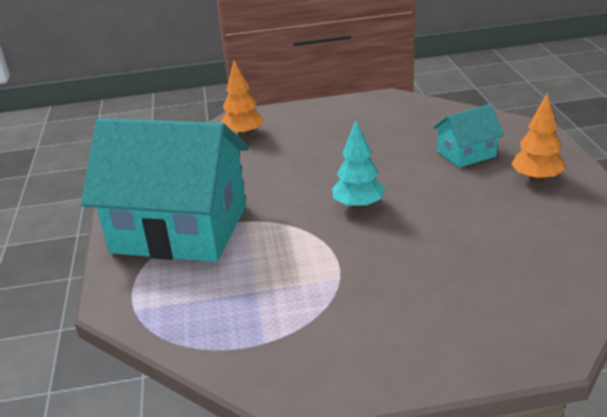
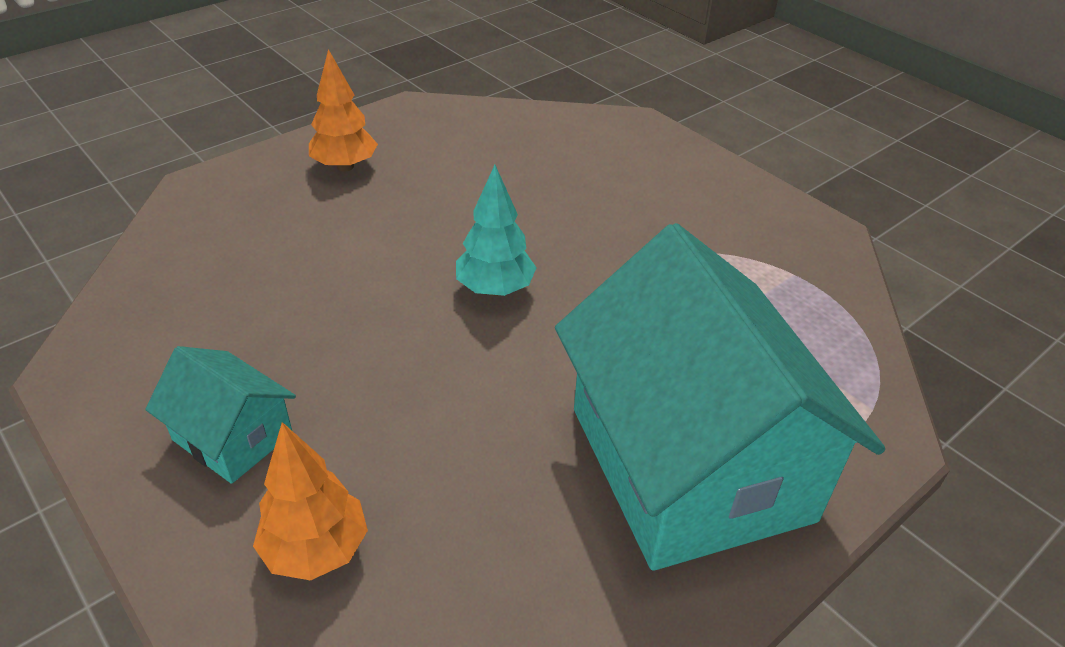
camera: 125 degrees left, 10 degrees up
(466, 154) = (296, 230): turquoise house -> turquoise house (233, 436)

